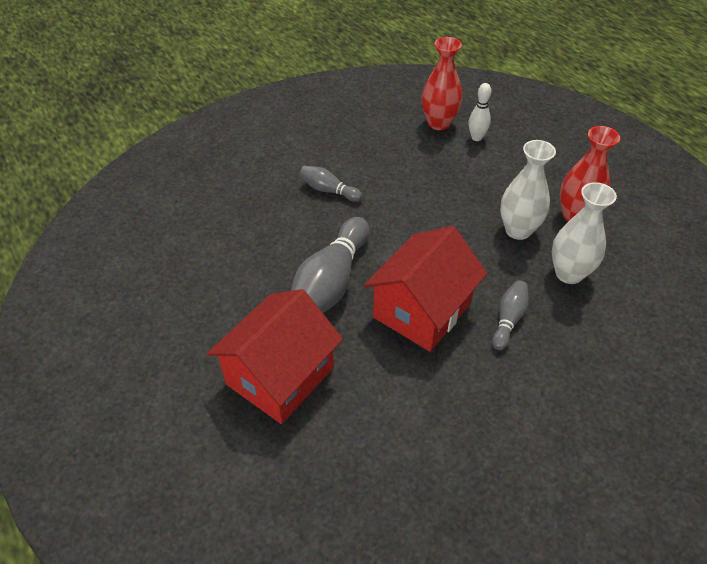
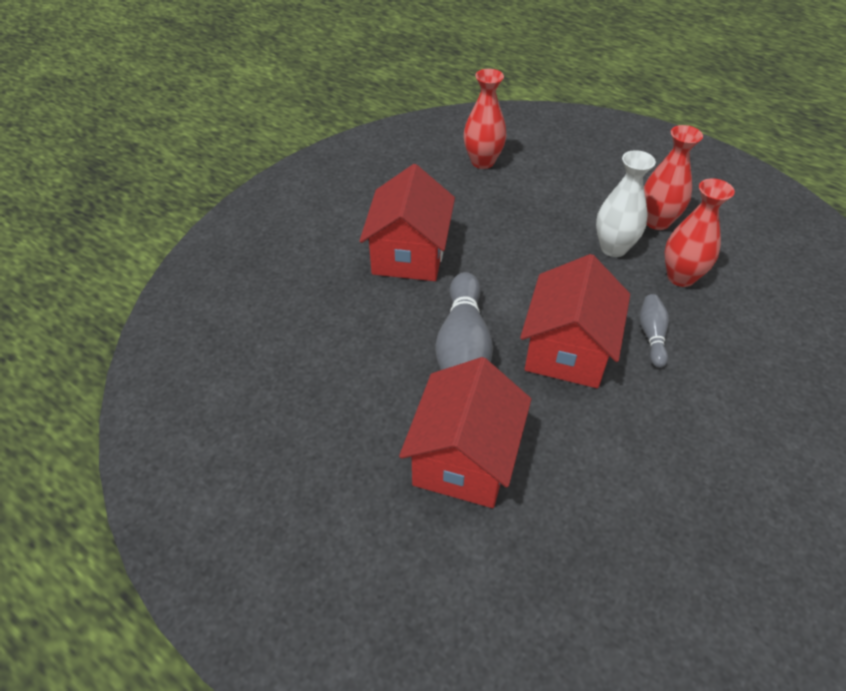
camera: 20 degrees left, 0 degrees up
(328, 190) = (409, 254): grey bowling pin -> red house
(476, 137) = (526, 168): white bowling pin -> none
(569, 273) = (680, 277): white vase -> red vase

